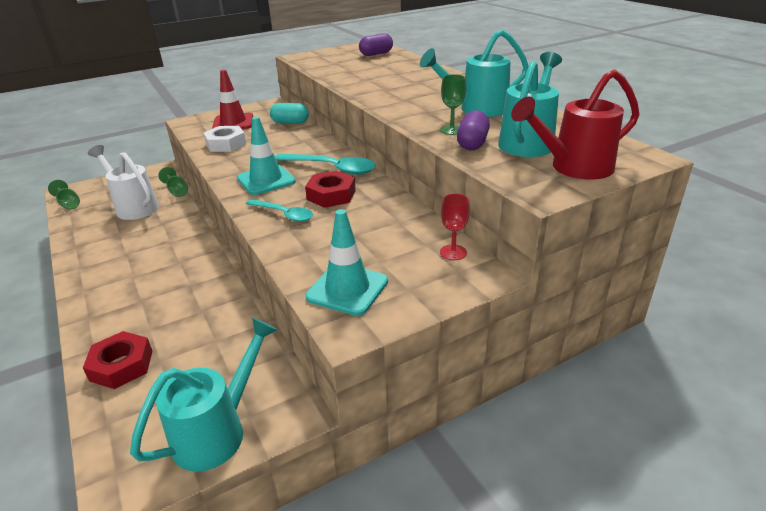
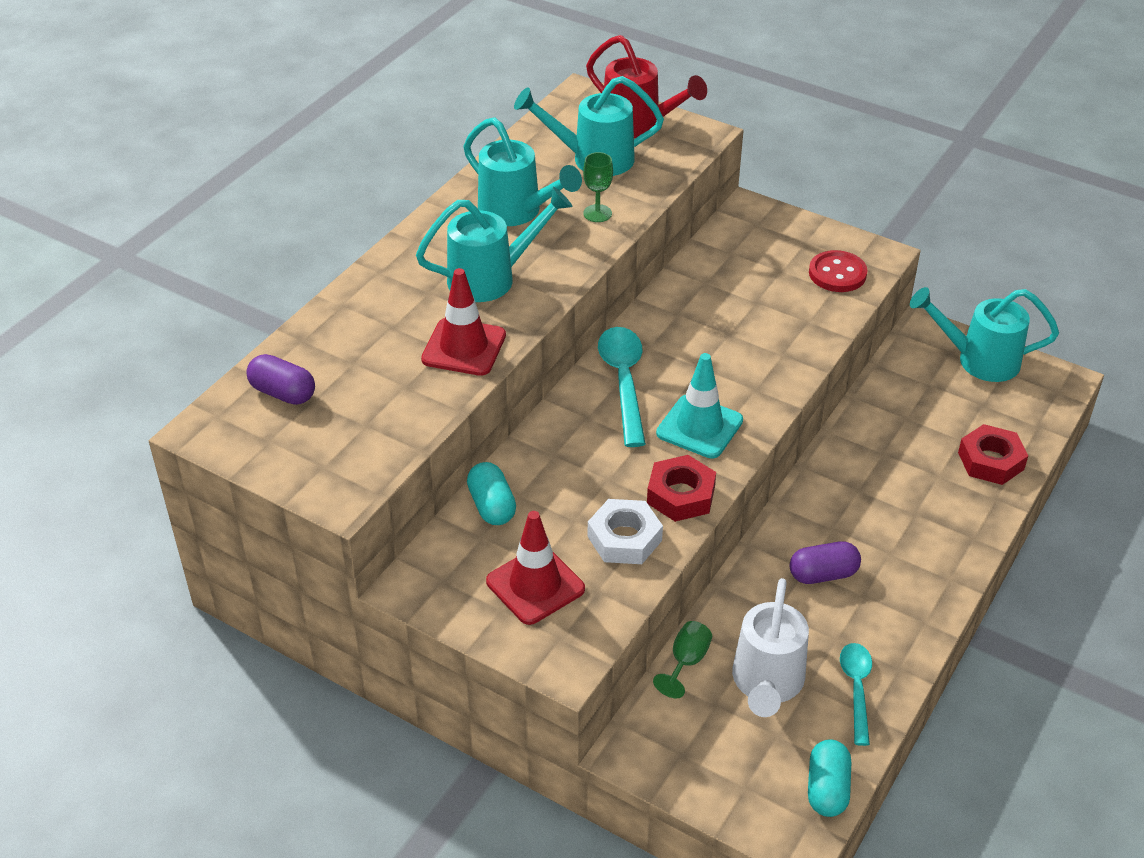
camera: 120 degrees left, 10 degrees up
(69, 204) = (827, 789): green goblet -> turquoise capsule
(284, 214) = (761, 369): turquoise spoon -> turquoise spoon (856, 689)
(331, 195) = (691, 352): red nut -> red nut (680, 495)
(347, 289) = (837, 273): turquoise traffic cone -> red button
(361, 82) = (464, 347): none -> red traffic cone
(413, 95) = (491, 278): none -> turquoise watering can
(453, 252) = (731, 233): red goblet -> none
(472, 143) = (624, 191): purple capsule -> purple capsule (823, 574)

